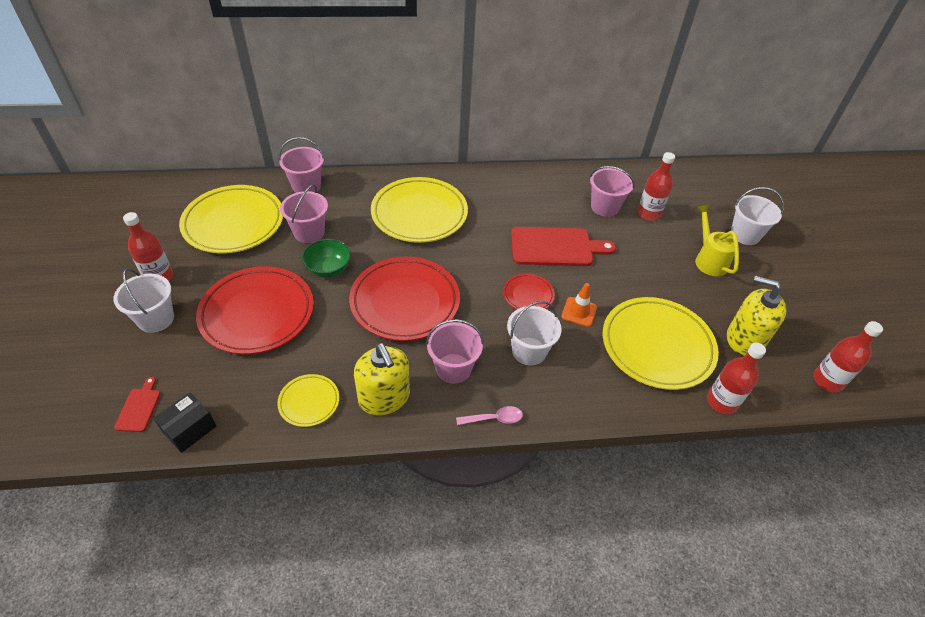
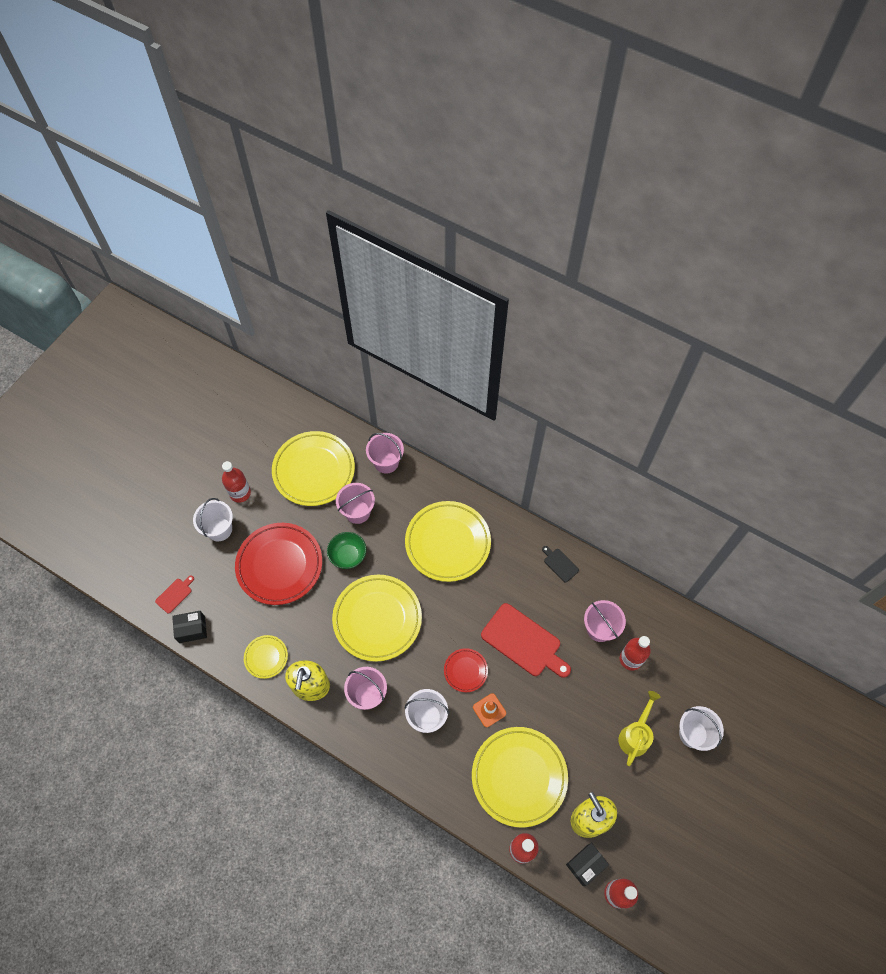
camera: 40 degrees right, 15 degrees up
(405, 302) = (377, 619): red plate -> yellow plate
(494, 418) = (363, 749): pink spoon -> none
(529, 183) = (560, 564): none -> black cutting board
(781, 376) = (585, 865): none -> black box

